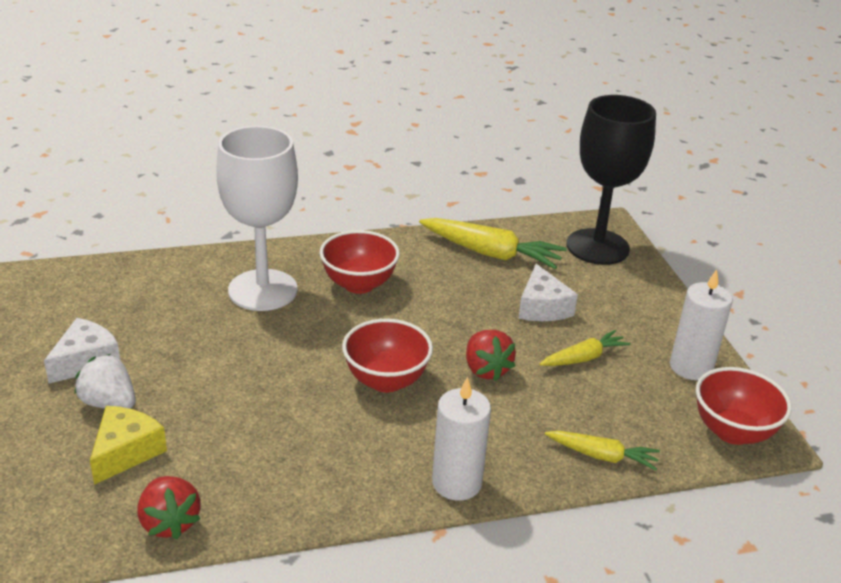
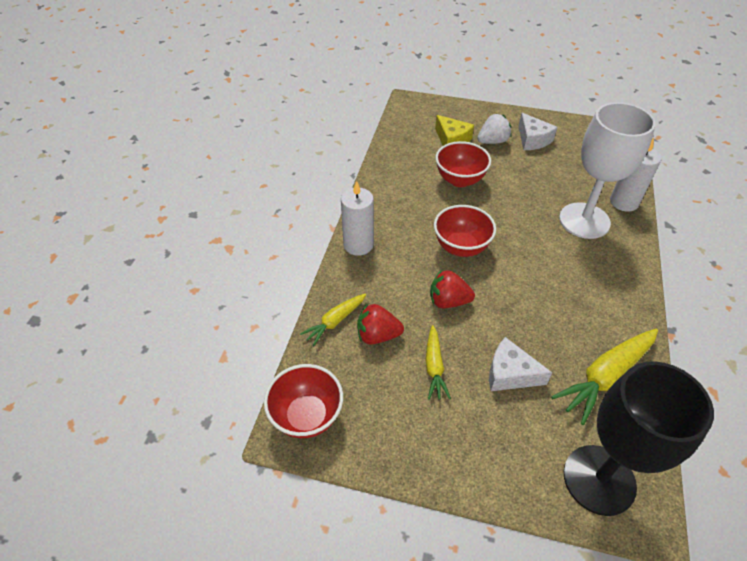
camera: 120 degrees right, 15 degrees up
(169, 522) = (397, 144): red strawberry -> red strawberry (377, 335)
(359, 284) = (578, 271): red bowl -> red bowl (460, 180)
(691, 367) = (388, 438): white candle -> white candle (624, 202)

